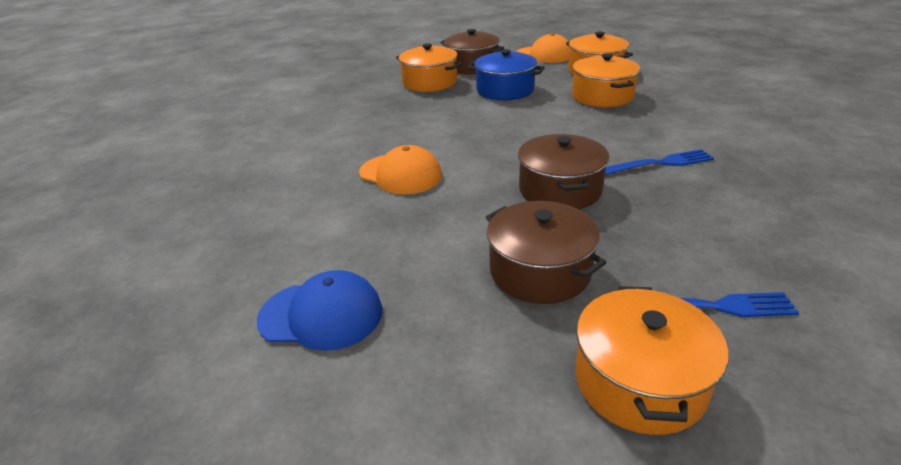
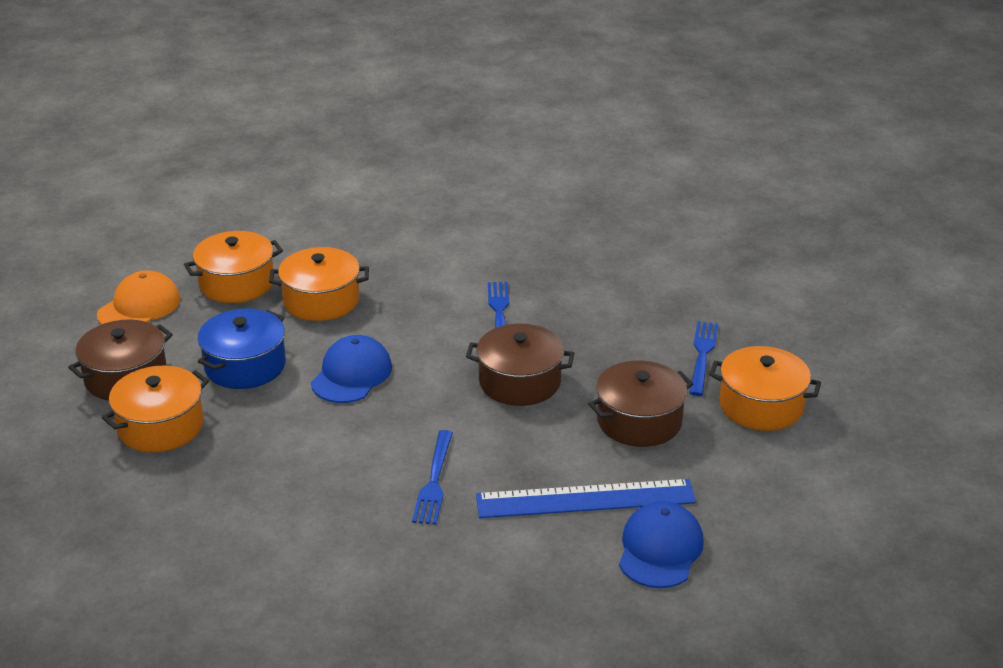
camera: 80 degrees left, 0 degrees up
(395, 253) = (585, 499): none -> blue ruler
(400, 174) = (434, 482): orange cap -> blue fork
(519, 122) = (351, 374): none -> blue cap

